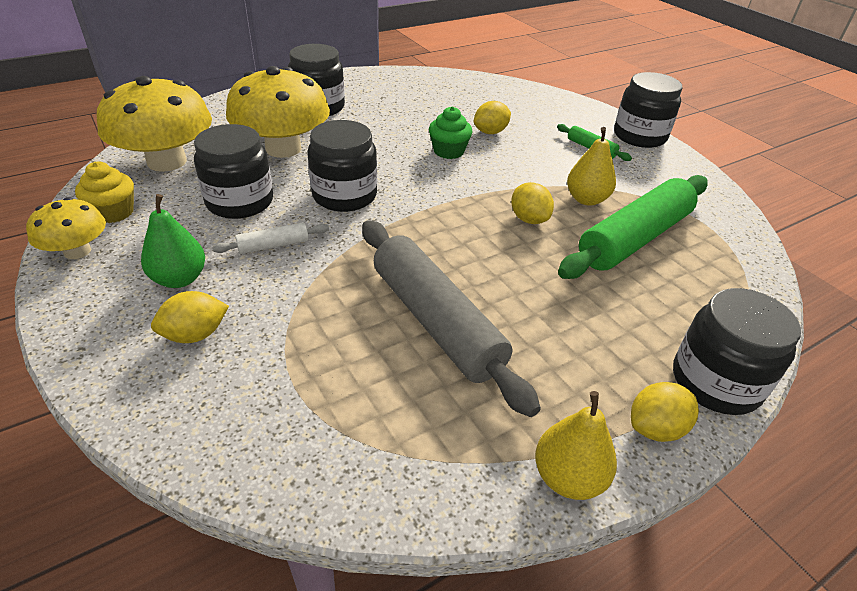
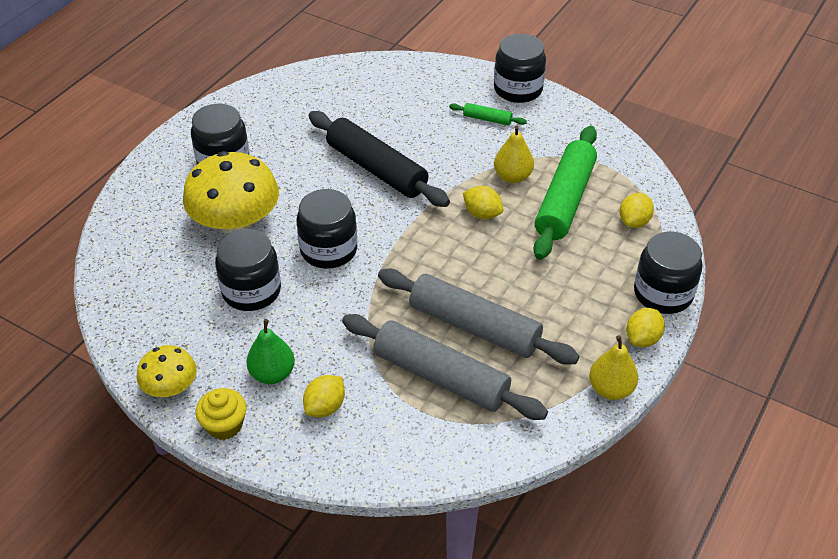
camera: 25 degrees left, 5 degrees up
(114, 212) = (160, 343): yellow cupcake -> yellow cupcake (224, 425)
(167, 161) = (149, 278): yellow mushroom -> none
(273, 245) = (314, 317): white rolling pin -> none
(351, 359) = (441, 377): none -> grey rolling pin
(448, 151) = (376, 169): green cupcake -> black rolling pin
(490, 132) = (395, 132): yellow lemon -> yellow lemon (634, 222)

